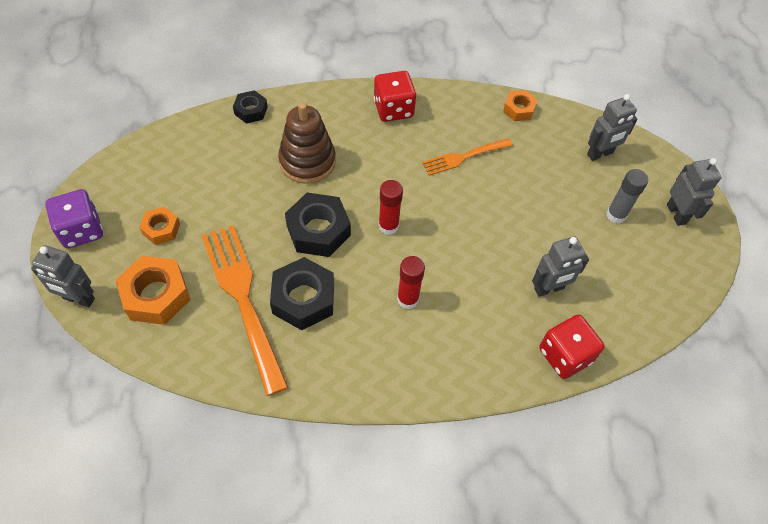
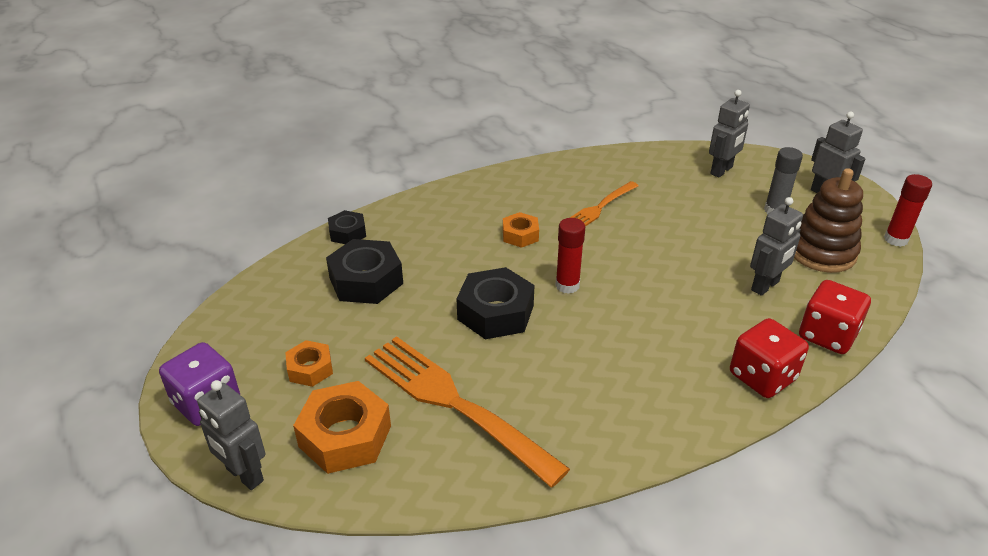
camera: 20 degrees left, 20 degrees down
(78, 299) = (244, 475): grey robot -> grey robot turned 45 degrees clockwise
(303, 299) = (524, 379): black nut -> black nut (366, 281)
(307, 161) = (440, 257): brown stacking toy -> brown stacking toy (821, 252)
(393, 109) = (500, 191): red dice -> red dice (762, 377)
(407, 299) = (636, 341): red glue stick -> red glue stick (896, 239)
(519, 109) = (621, 159): orange nut -> orange nut (520, 235)

